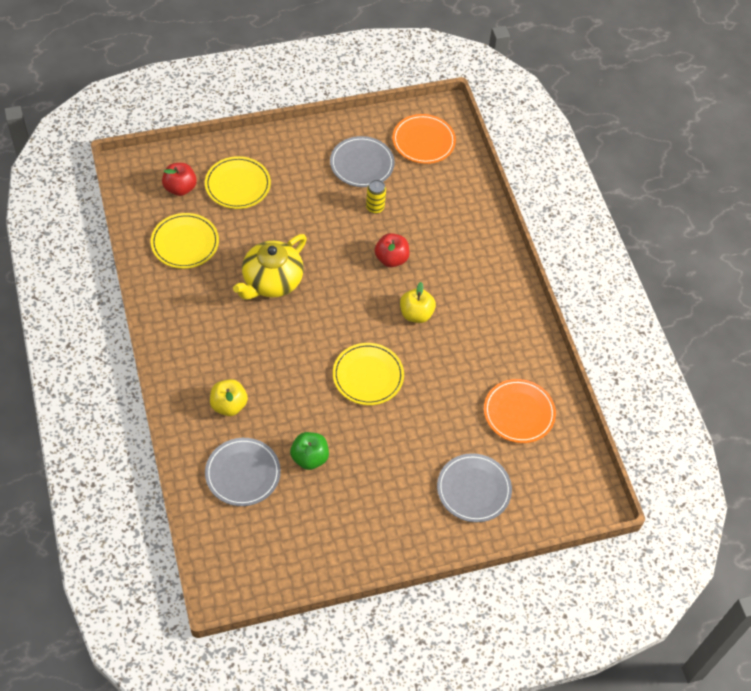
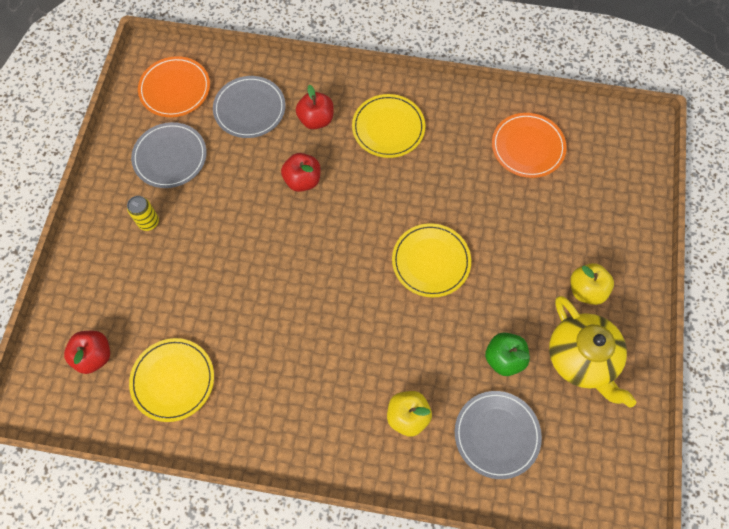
camera: 60 degrees left, 10 degrees up
(237, 185) = (125, 291): yellow plate -> yellow plate (388, 128)
(271, 281) = (272, 308): yellow teapot -> yellow teapot (582, 358)
(375, 207) = (232, 168): yellow can -> yellow can (148, 222)
(416, 314) = (379, 186): yellow apple -> yellow apple (586, 290)
(452, 246) = (316, 119): none -> red apple
(473, 489) = (595, 221): grey plate -> grey plate (249, 109)

